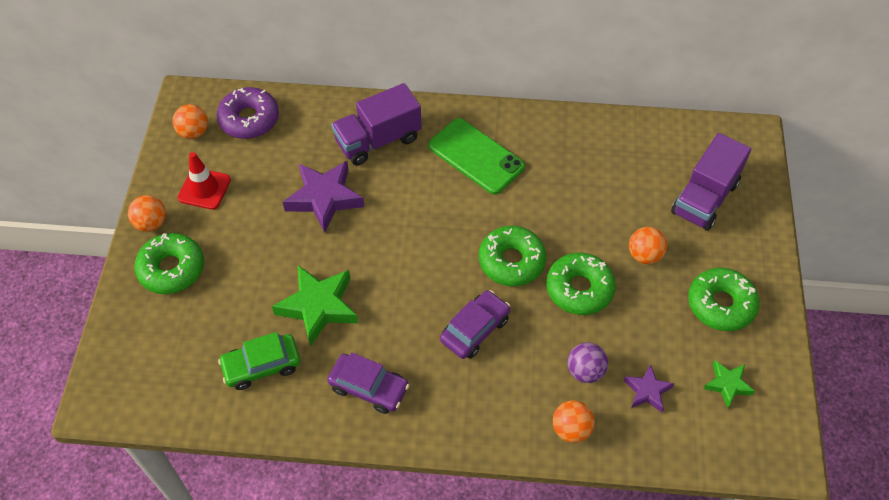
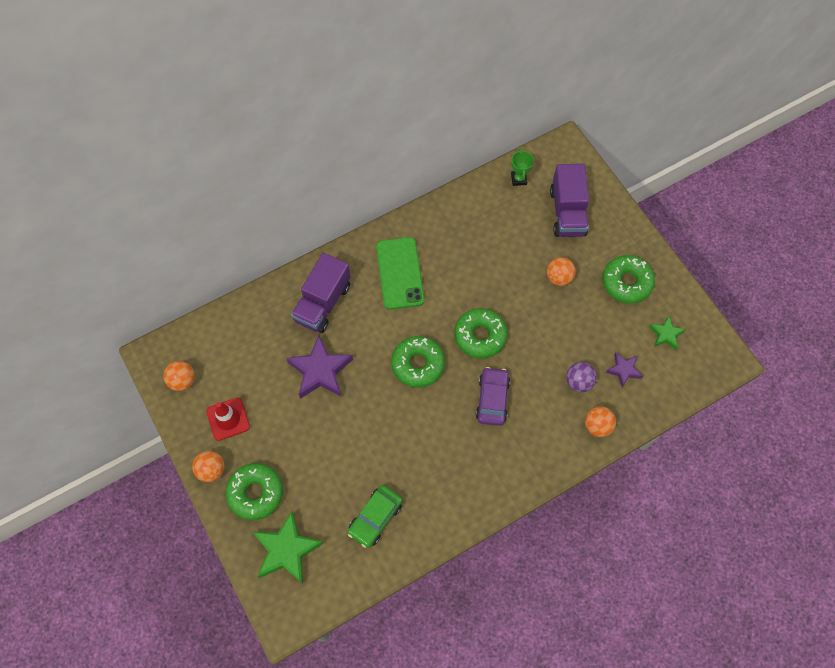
camera: 35 degrees left, 10 degrees up
(249, 119) = (216, 344): purple donut -> none
(318, 307) = (379, 452): green star -> green star (287, 550)
(369, 387) = (456, 484): purple car -> none
(476, 156) = (400, 273): green phone -> green phone turned 75 degrees clockwise
(579, 289) = (536, 328): green donut -> green donut (418, 364)
(673, 138) = (518, 179): none -> green trophy

